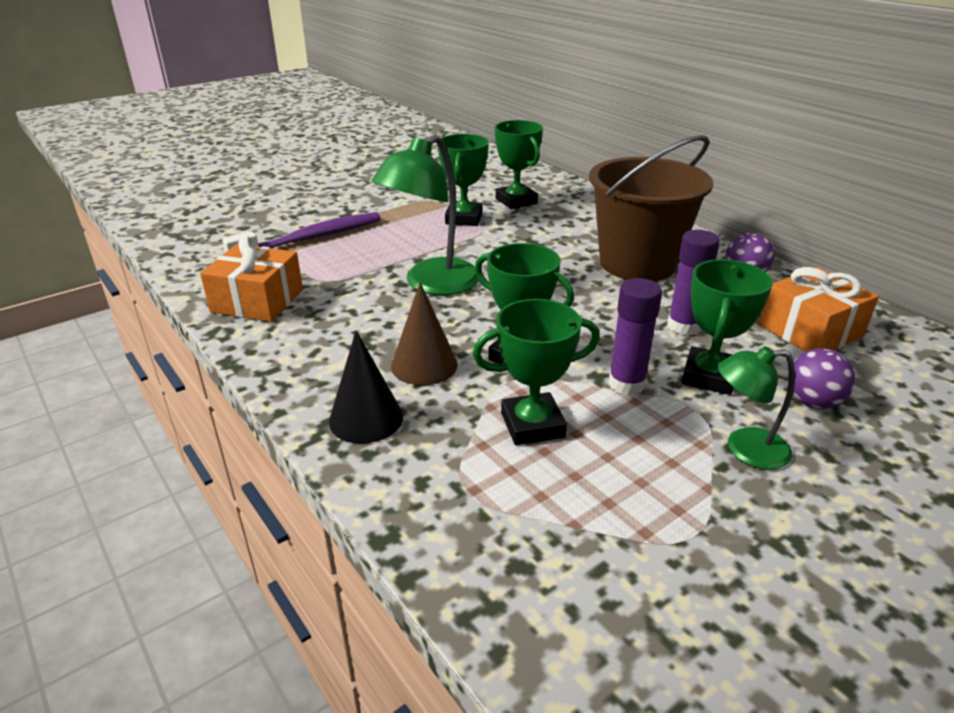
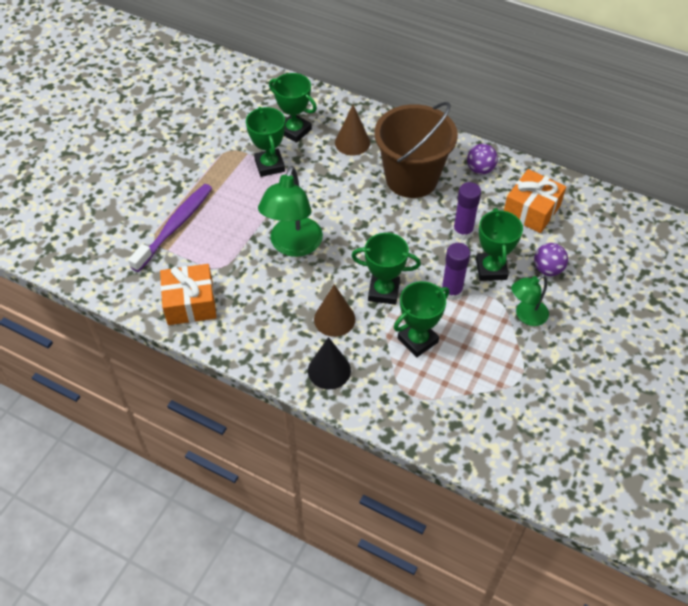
camera: 25 degrees left, 20 degrees up
(579, 221) = (352, 142): none -> brown cone

